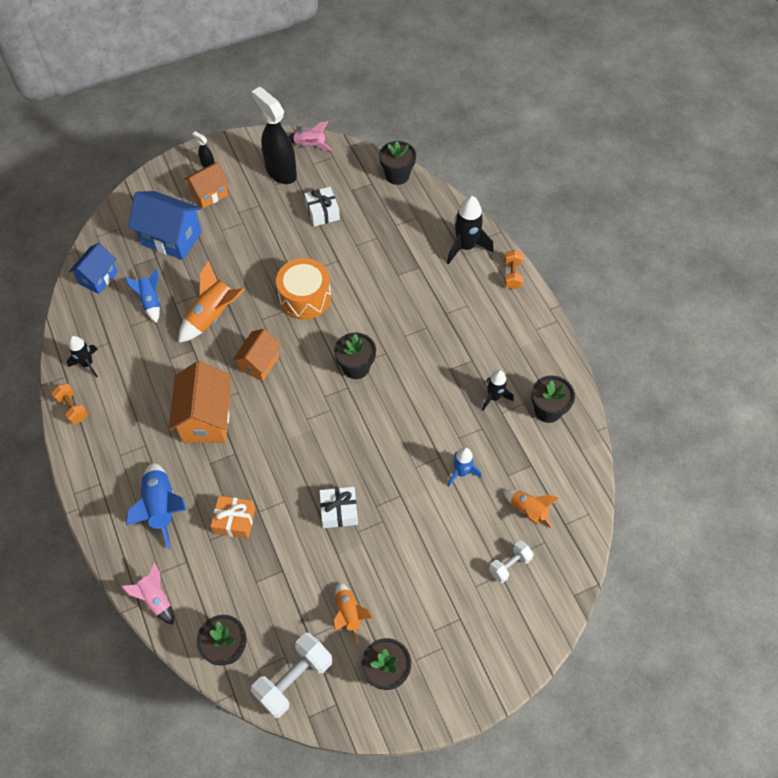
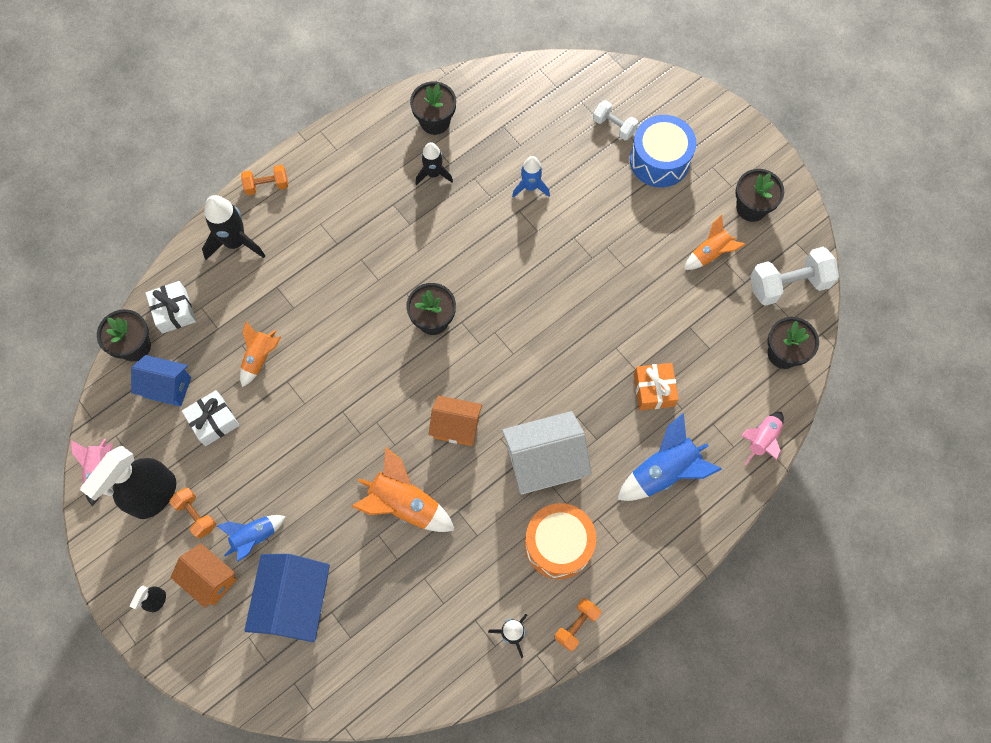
camera: 105 degrees left, 10 degrees up
(98, 278) = (381, 676): blue house -> blue house (167, 387)
(150, 301) = (402, 591): blue rocket -> blue rocket (254, 537)
(206, 418) = (544, 462): orange house -> white house
(257, 193) = (196, 515): none -> orange dumbbell
(294, 679) = (788, 284): white dumbbell -> white dumbbell turned 45 degrees counterclockwise
(305, 297) = (351, 403): orange drum -> orange drum (558, 544)
(339, 511) = (609, 291): white gift -> white gift (174, 311)
(461, 597) = (659, 160): none -> blue drum
(528, 511) = (553, 120): orange rocket -> orange rocket (260, 358)

